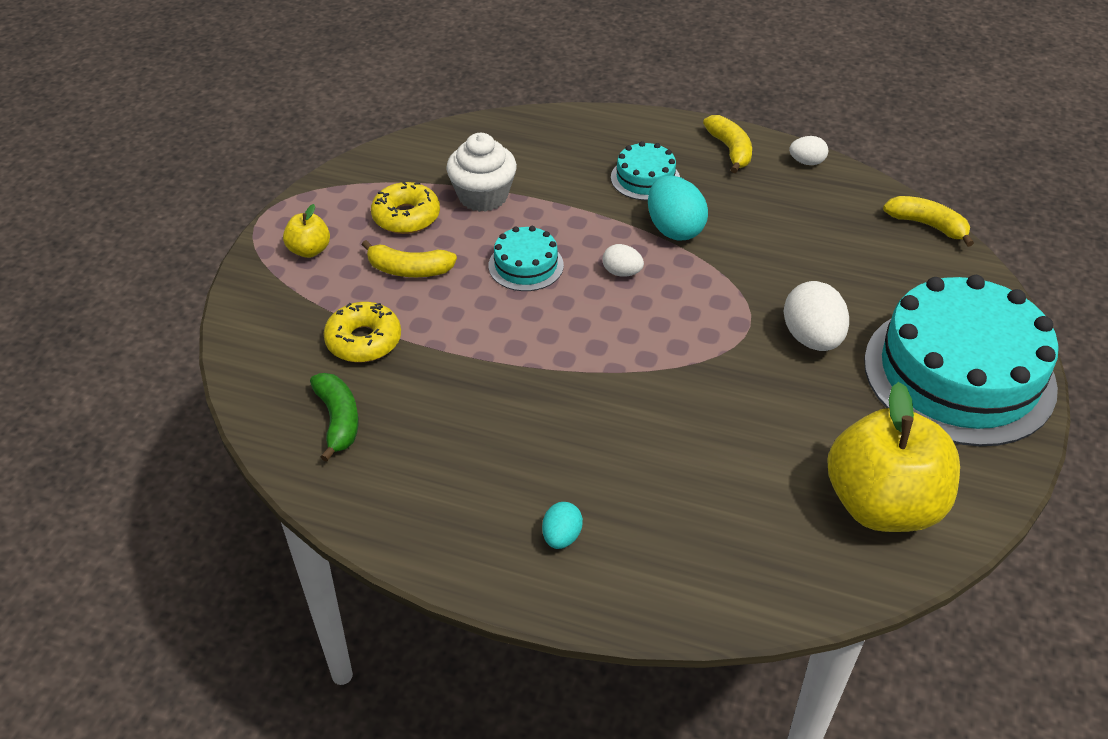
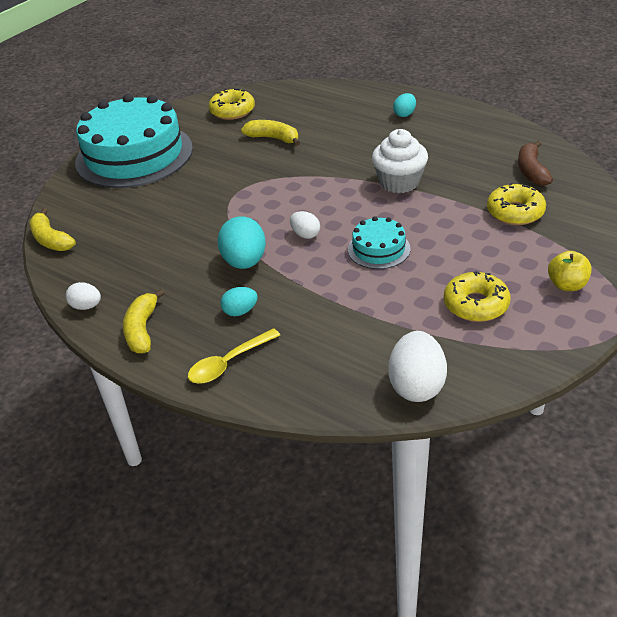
camera: 160 degrees left, 5 degrees down
(338, 420) = (531, 171): green banana -> brown banana
(409, 270) = (477, 257): yellow banana -> yellow banana (273, 138)
(483, 196) = (399, 315): white cupcake -> white cupcake (399, 182)
(627, 135) = (228, 363): none -> yellow spoon
(645, 178) = (240, 311): turquoise cake -> turquoise egg
(812, 338) = (203, 180): white egg -> white egg (416, 385)
(882, 504) = (232, 111): yellow apple -> yellow donut

